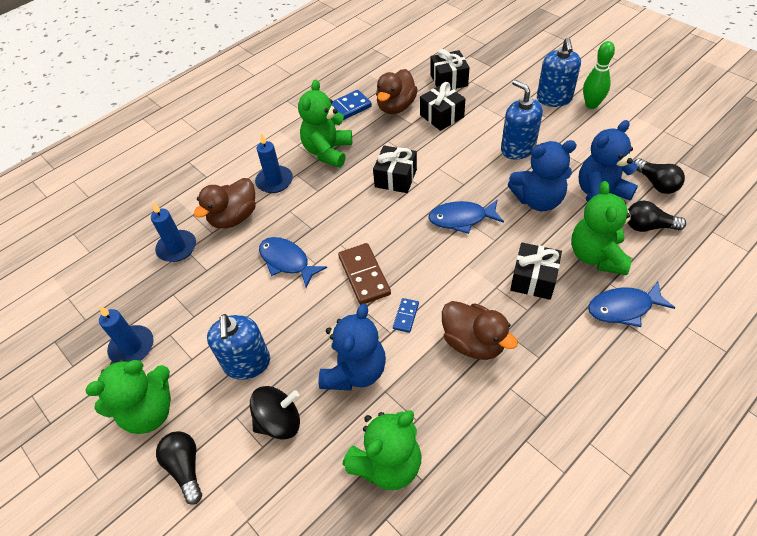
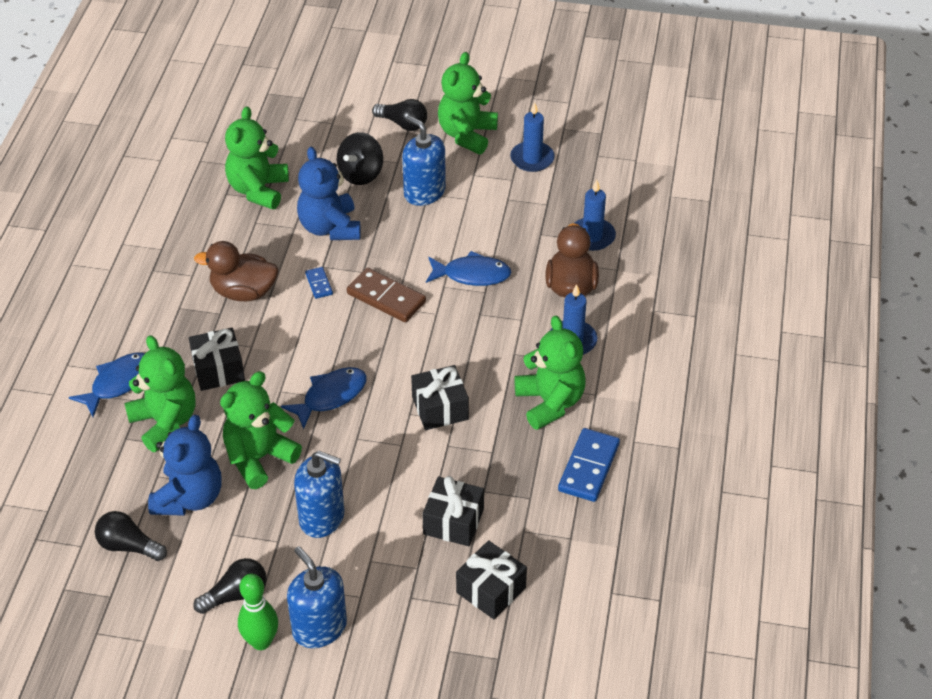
camera: 140 degrees right, 5 degrees down
(396, 107) = (526, 507): brown duck -> none
(538, 200) = (259, 458): blue teddy bear -> green teddy bear
(648, 226) = (121, 483): black light bulb -> black light bulb (236, 595)

